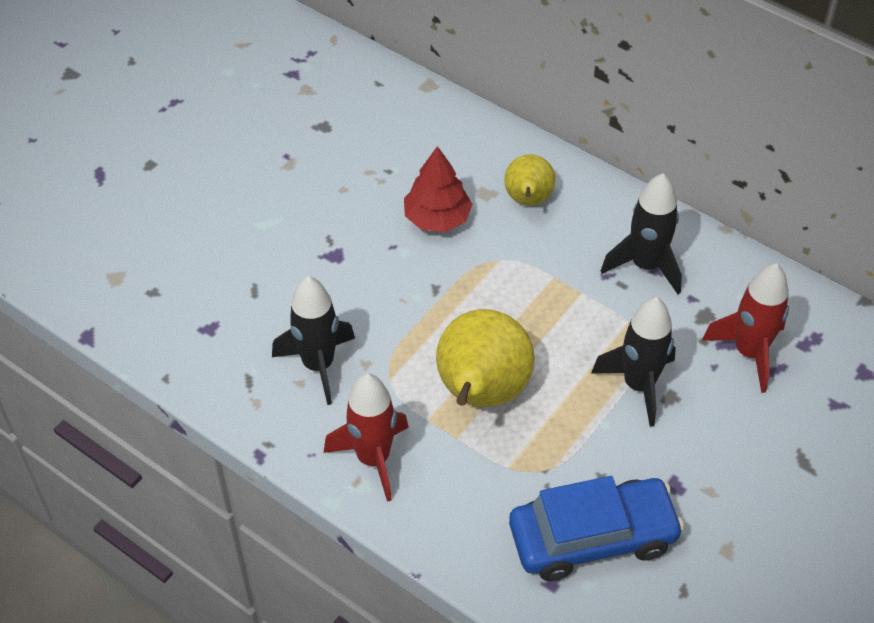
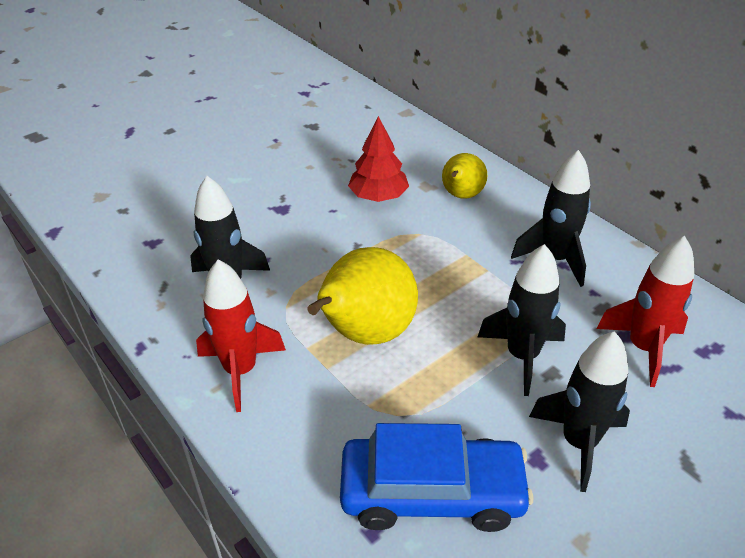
camera: 15 degrees right, 10 degrees down
(708, 462) = (579, 442): none -> black rocket

